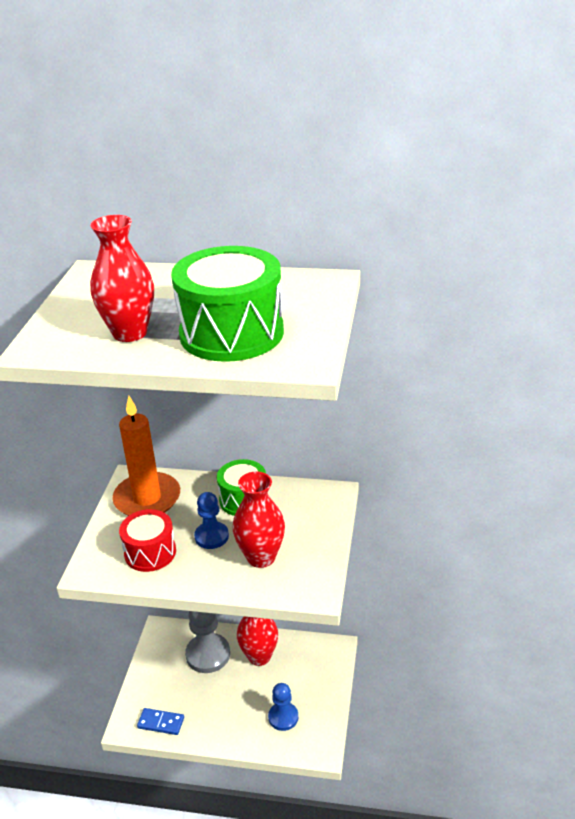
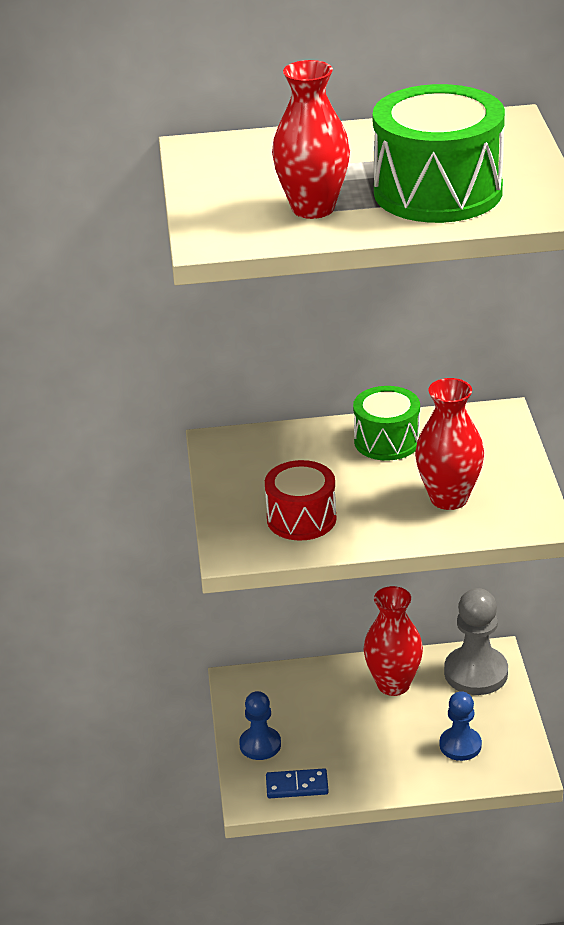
camera: 15 degrees left, 0 degrees up
(147, 498) = (256, 461): orange candle -> none
(208, 654) = (320, 696): grey pawn -> grey pawn (476, 673)
(211, 536) = (371, 488): blue pawn -> blue pawn (260, 745)

